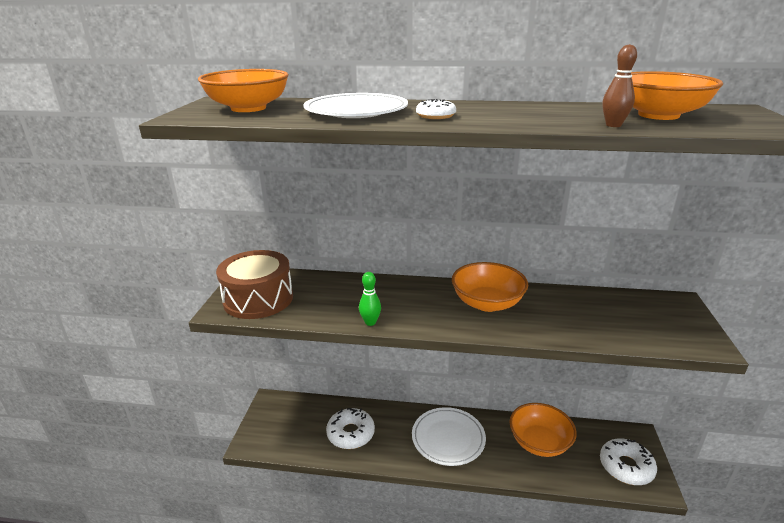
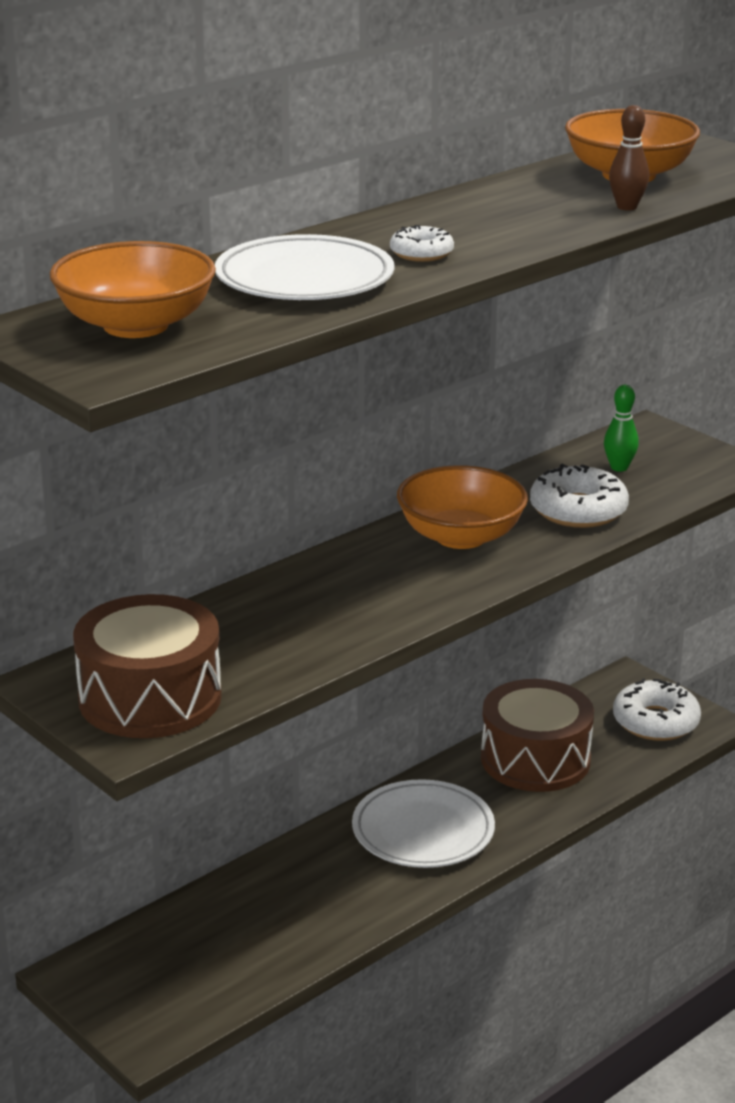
camera: 50 degrees left, 0 degrees up
(350, 433) = (282, 918): white donut -> white donut (578, 510)
(370, 322) = (369, 634): green bowling pin -> green bowling pin (619, 467)
(539, 442) = (535, 759): orange bowl -> brown drum

